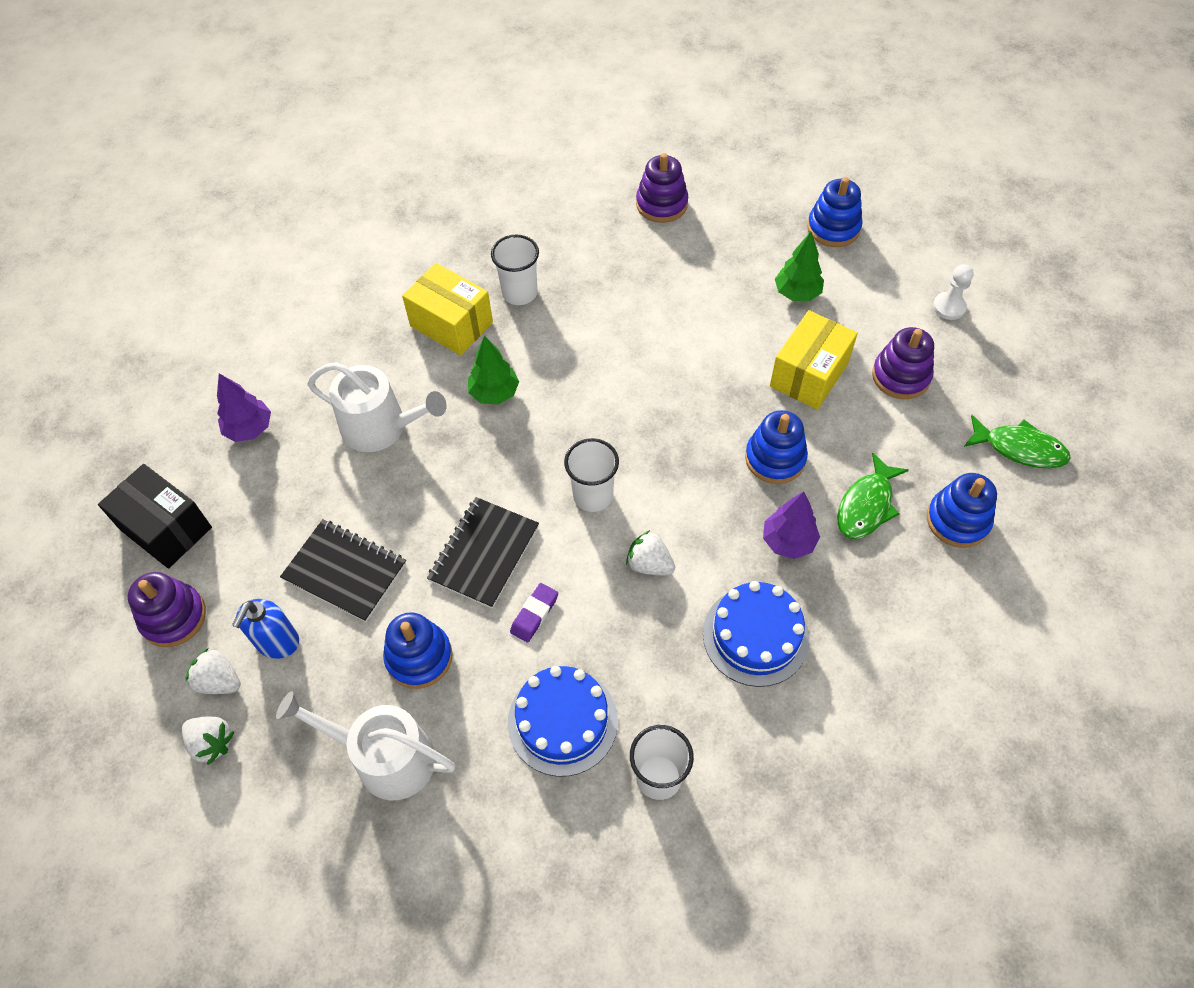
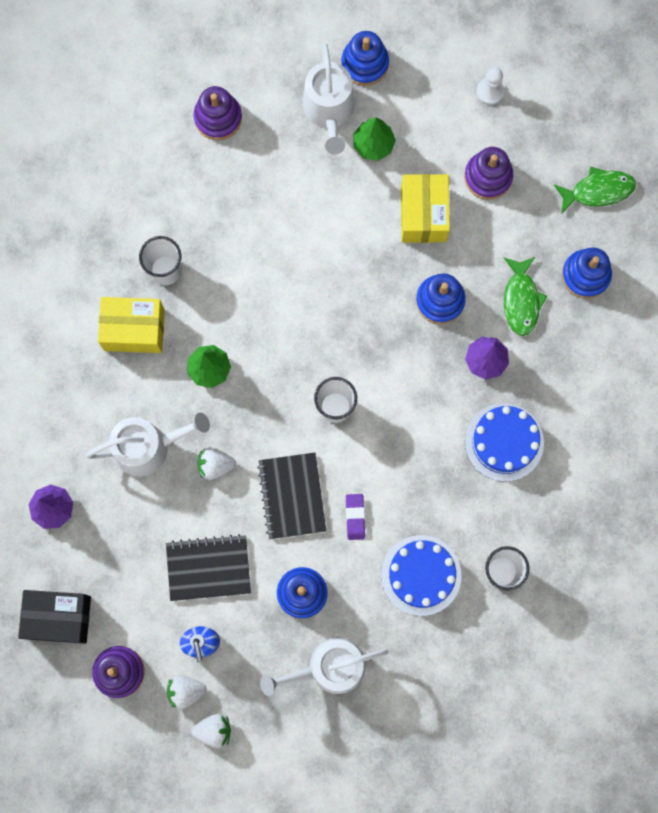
camera: 35 degrees left, 20 degrees up
(649, 564) = (406, 434): white strawberry -> white strawberry (215, 465)
(772, 247) = (329, 110): none -> white watering can

